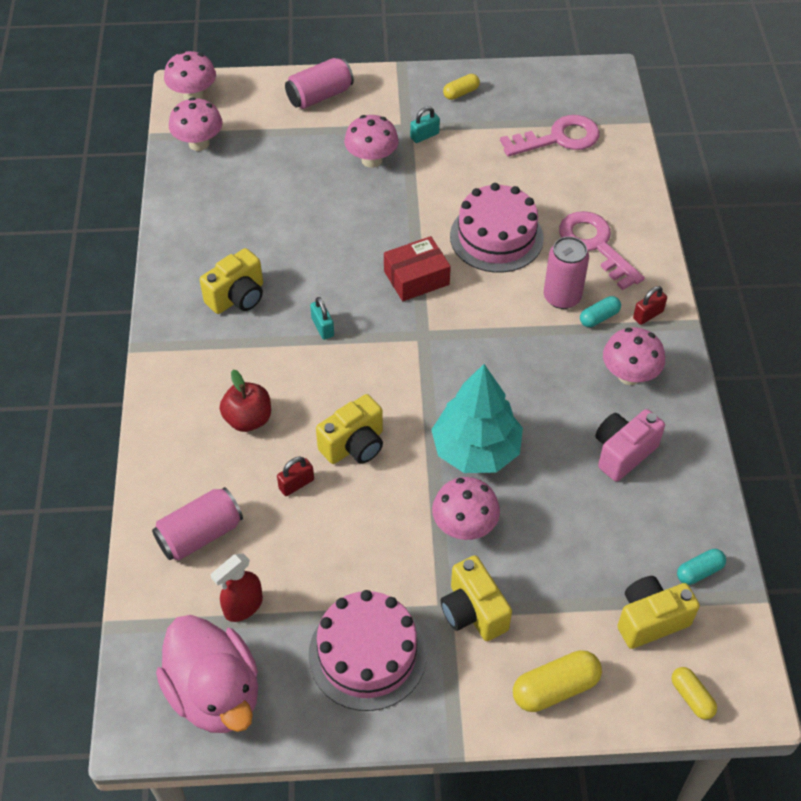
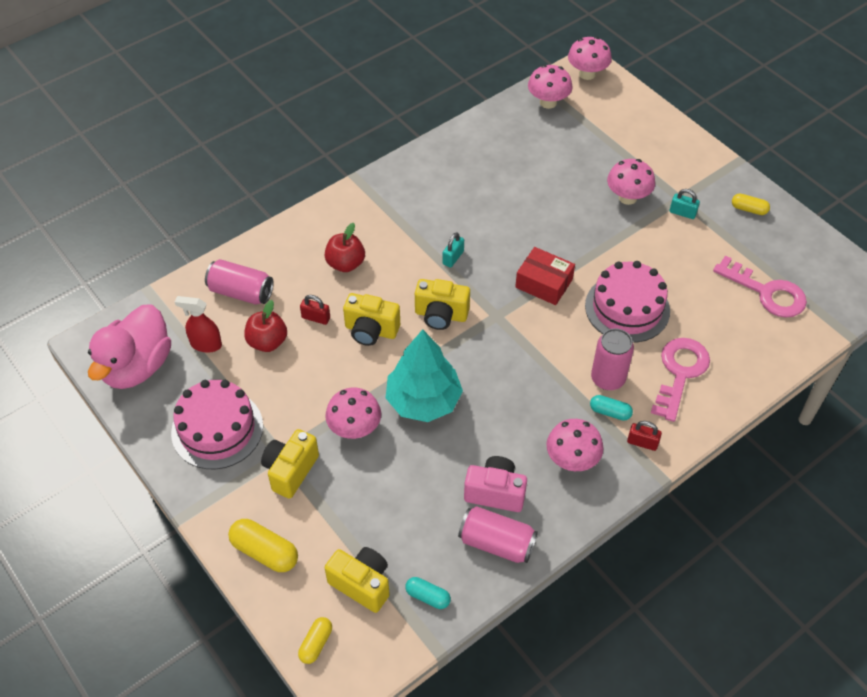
camera: 55 degrees right, 0 degrees up
(237, 297) = (437, 200): yellow camera -> yellow camera (441, 315)
(290, 545) = (267, 342): none -> red apple
(320, 96) = (658, 135): pink can -> pink can (496, 543)

